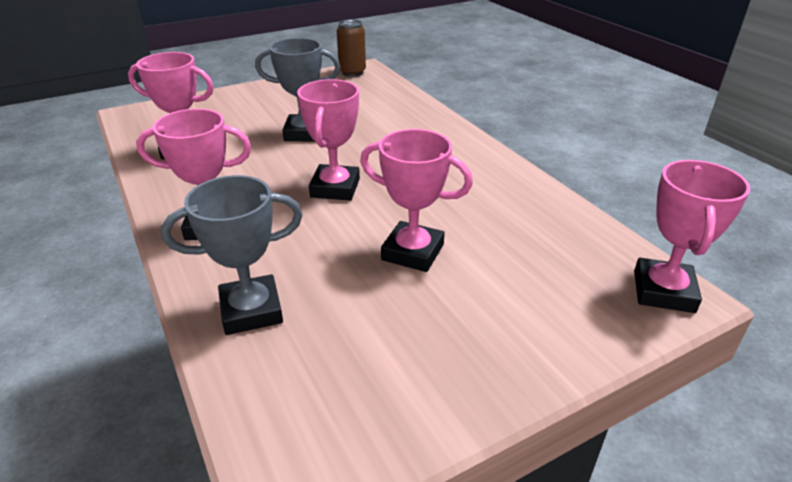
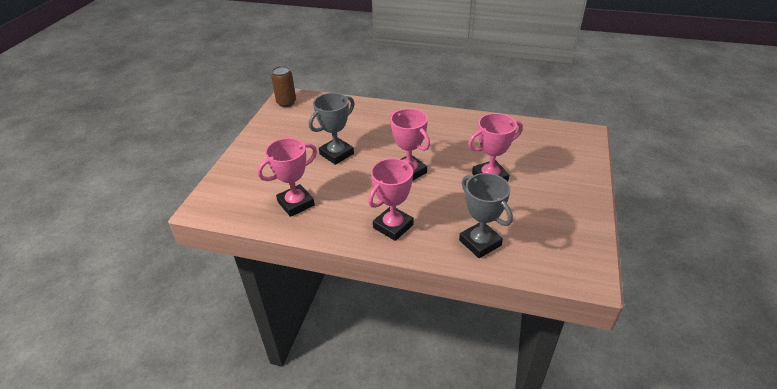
camera: 45 degrees left, 5 degrees up
(251, 310) = (480, 243): grey trophy -> grey trophy turned 60 degrees counterclockwise
(663, 291) = (580, 135): pink trophy -> none

